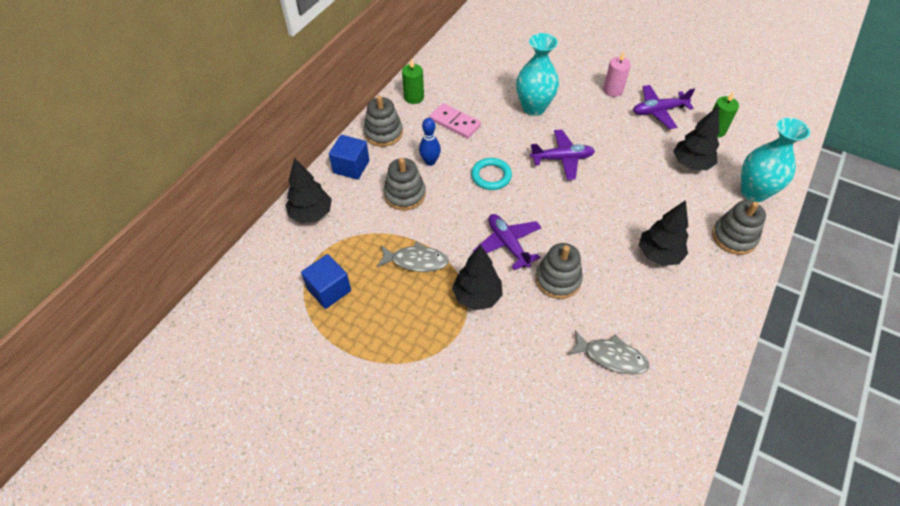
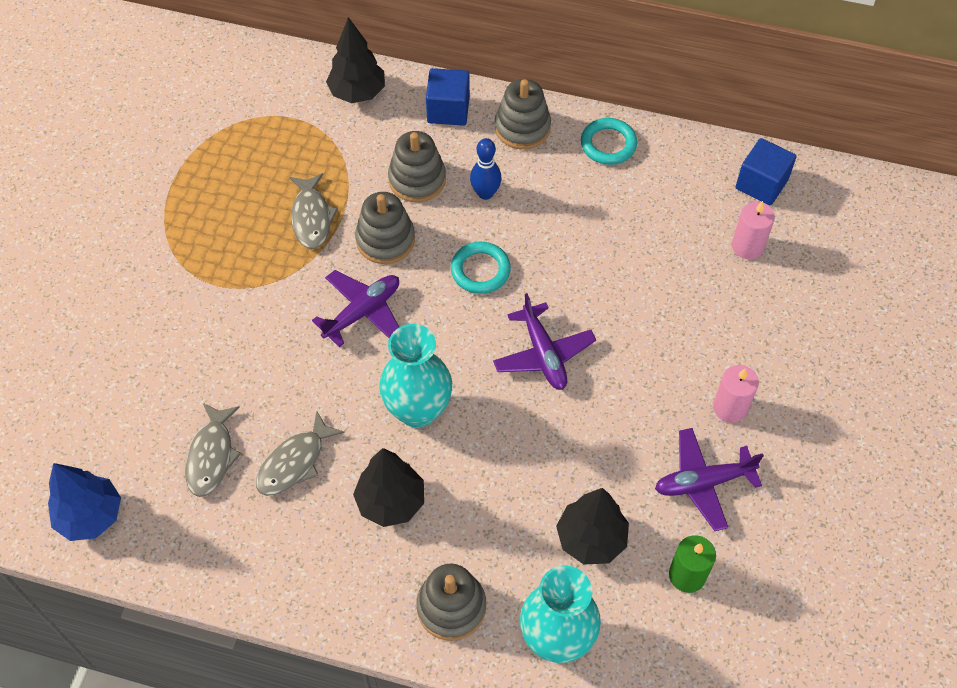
camera: 75 degrees right, 5 degrees up
(329, 290) = (250, 143): blue cube -> blue cube (761, 184)
(414, 97) = (608, 144): green candle -> turquoise ring
(455, 122) = (573, 205): pink domino -> none
(477, 296) = (272, 293): black tree -> none
(508, 59) = (747, 246): none -> pink candle
(534, 108) = (643, 300): turquoise vase -> turquoise vase (418, 410)
(558, 279) = (318, 379): grey stacking toy -> grey stacking toy (385, 240)
(622, 304) = (295, 462): none -> grey fish
(655, 452) = (91, 516): none -> blue tree
(658, 111) = (703, 482): purple plane -> purple plane turned 75 degrees counterclockwise

